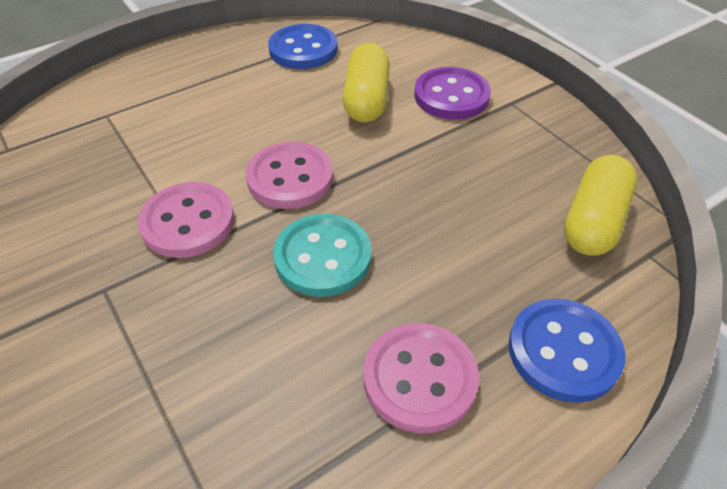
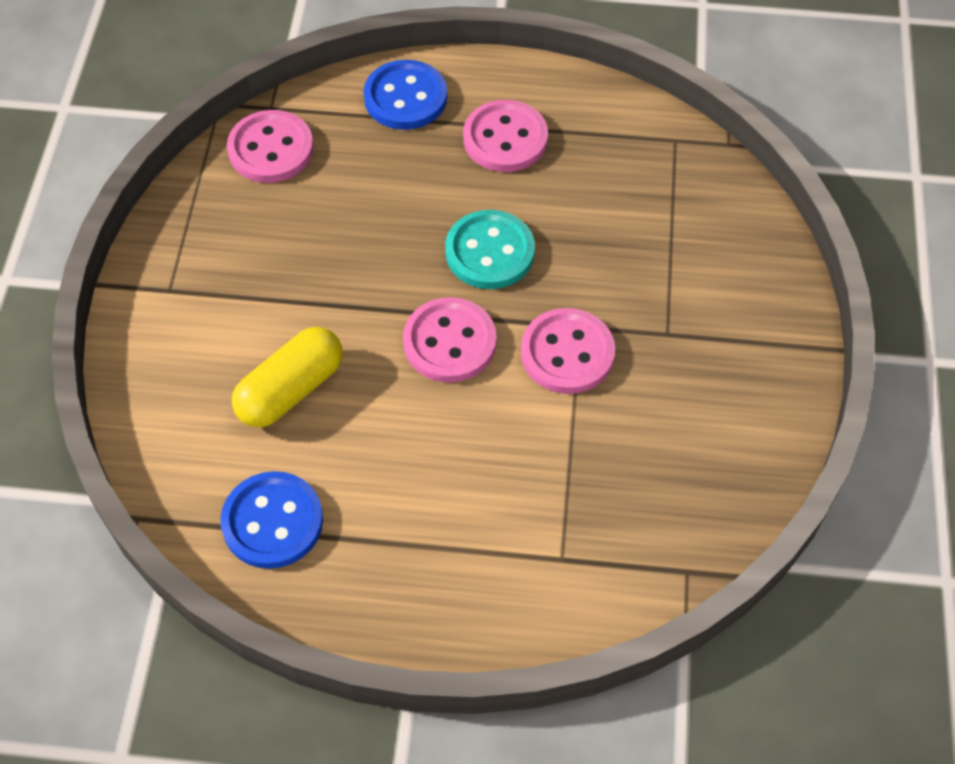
camera: 140 degrees left, 10 degrees up
(451, 96) = (210, 336): purple button -> none
(593, 221) = (271, 149): yellow capsule -> pink button

